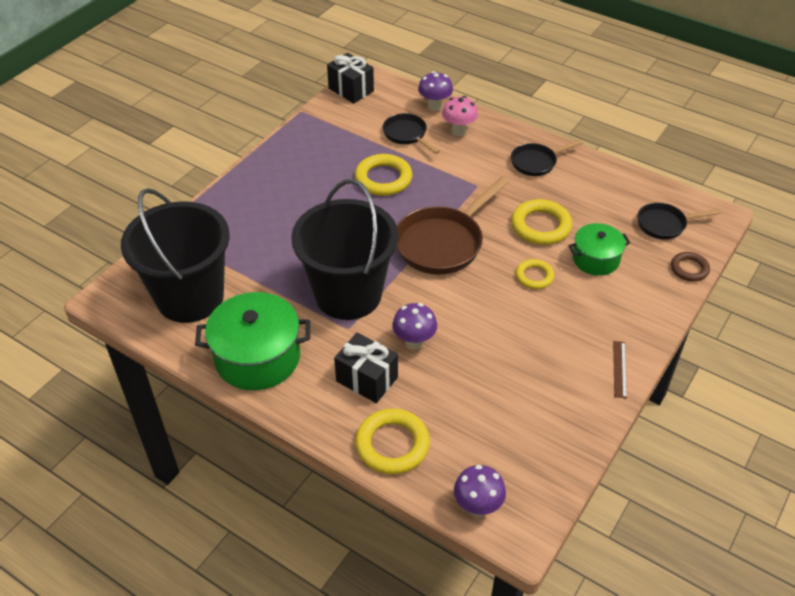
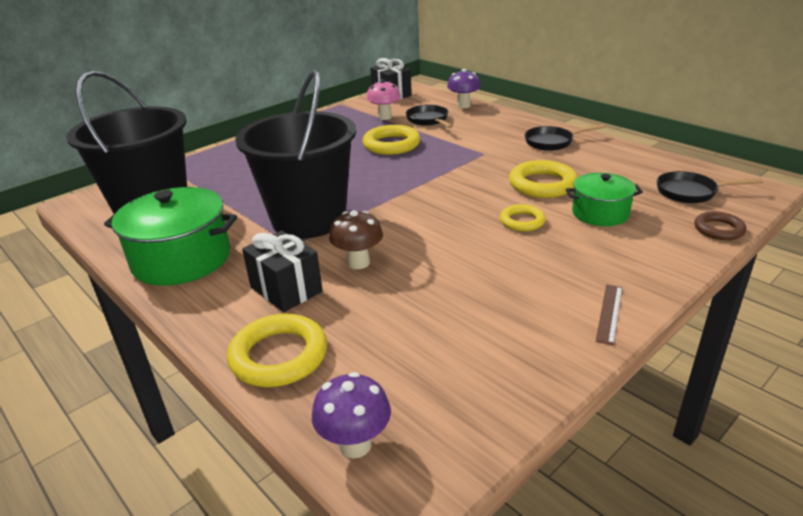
camera: 15 degrees right, 15 degrees down
(414, 342) = (358, 263): purple mushroom -> brown mushroom
(443, 242) = (430, 189): brown pan -> none
(458, 131) = (480, 120): pink mushroom -> pink mushroom (384, 117)

